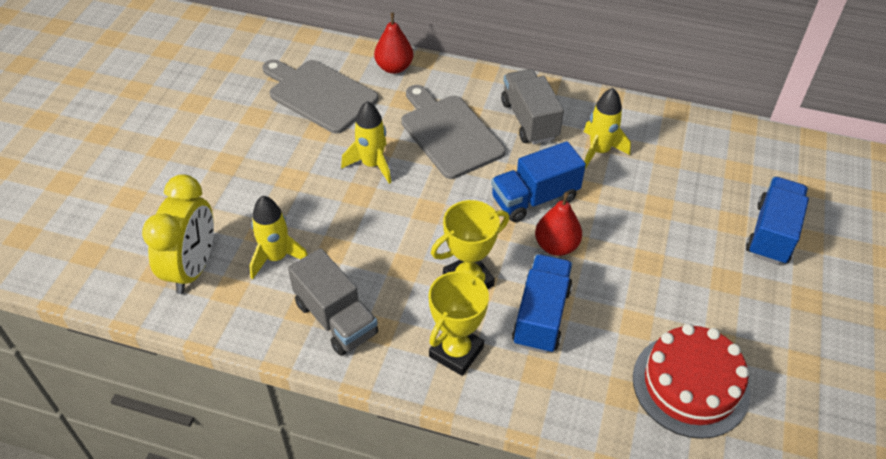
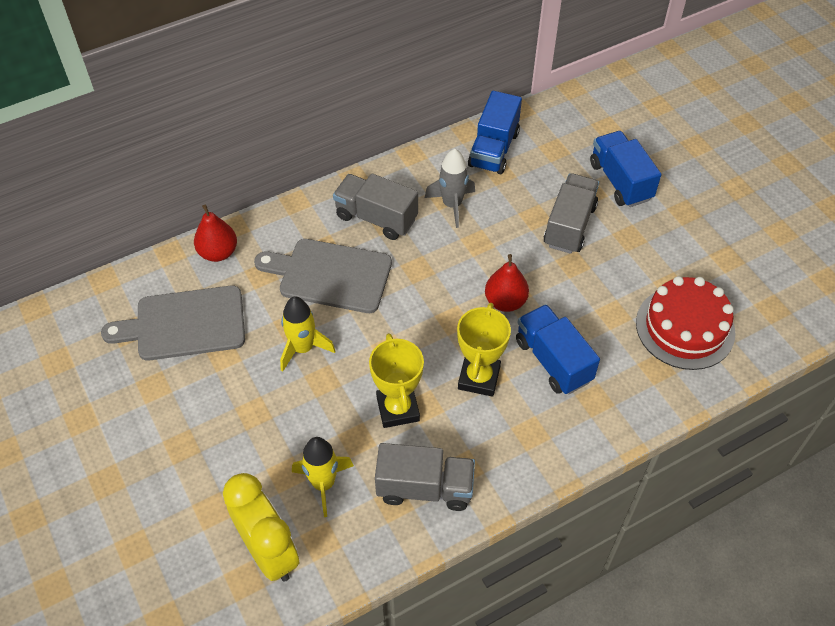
camera: 45 degrees left, 5 degrees up
(456, 352) = (531, 435): yellow trophy -> yellow trophy (398, 409)
(534, 198) = (451, 278): blue truck -> blue truck (493, 149)
(599, 151) = (452, 205): yellow rocket -> grey rocket
(681, 233) = (569, 225): none -> grey truck

